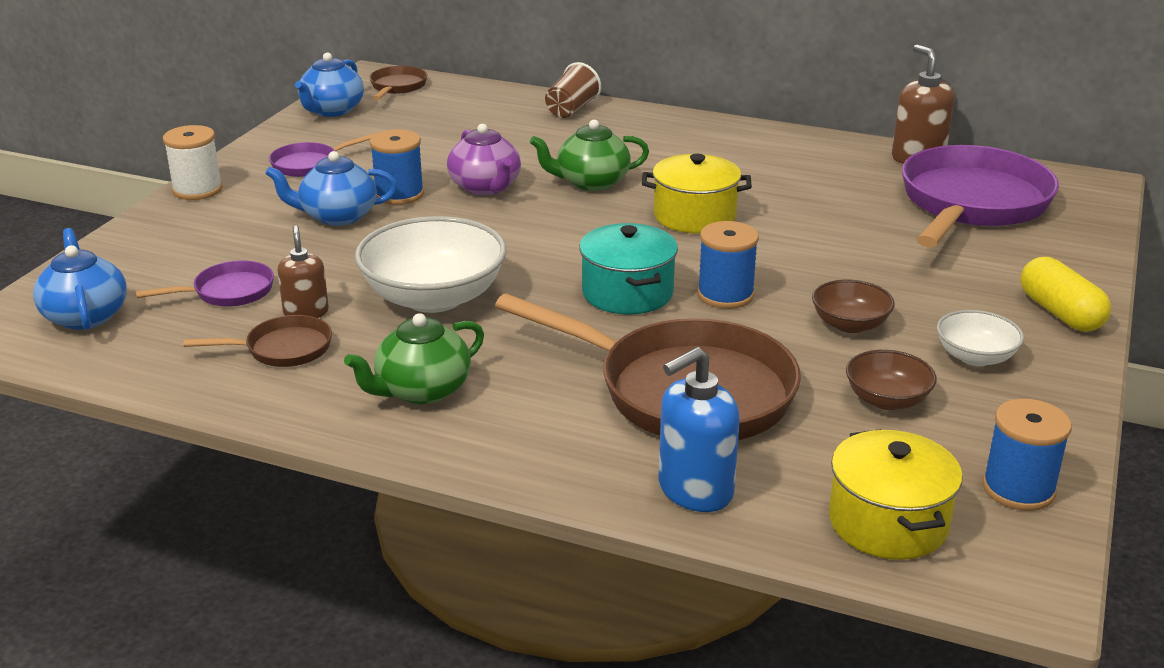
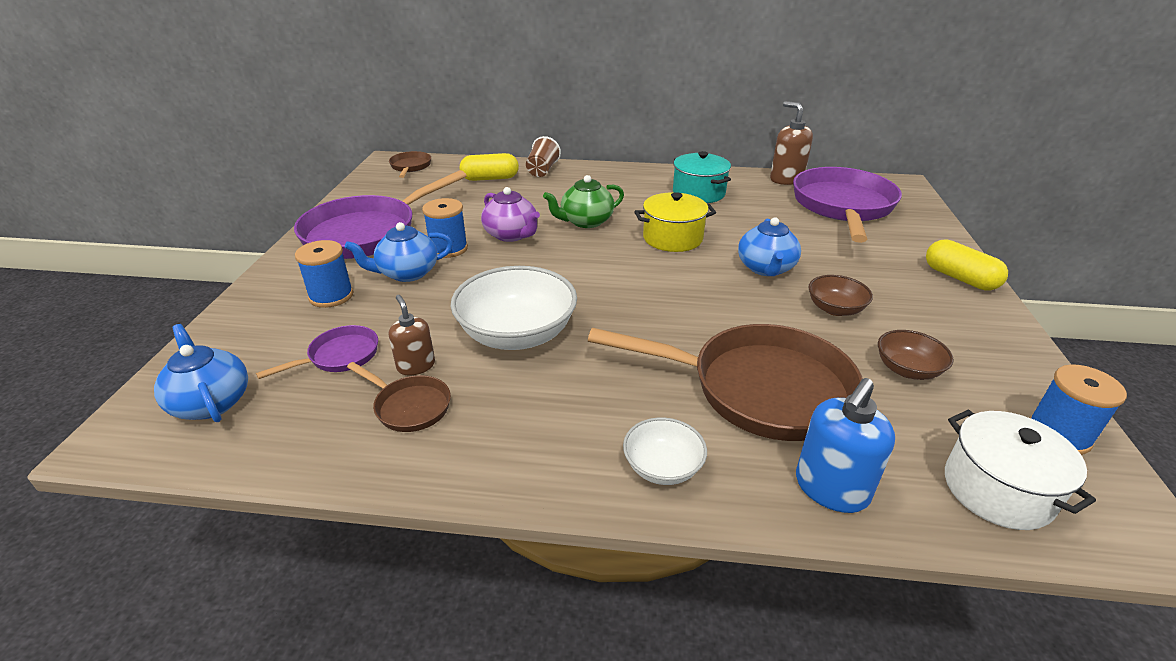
camera: 15 degrees left, 5 degrees up
(197, 190) = (282, 265): white spool -> none
(283, 349) = (409, 406): brown pan -> brown pan turned 60 degrees clockwise
(309, 164) = (367, 233): purple pan -> purple pan, size x2.19
(332, 110) = (368, 189): blue teapot -> blue teapot (766, 268)
(422, 390) = (550, 428): green teapot -> none
(495, 113) = (490, 178): none -> yellow capsule
(627, 293) = (663, 307): turquoise pot -> turquoise pot (698, 193)
(725, 295) = (734, 298): blue spool -> blue spool (331, 296)
(888, 523) = (997, 490): yellow pot -> white pot
(975, 357) = (936, 322): white bowl -> white bowl (662, 467)

